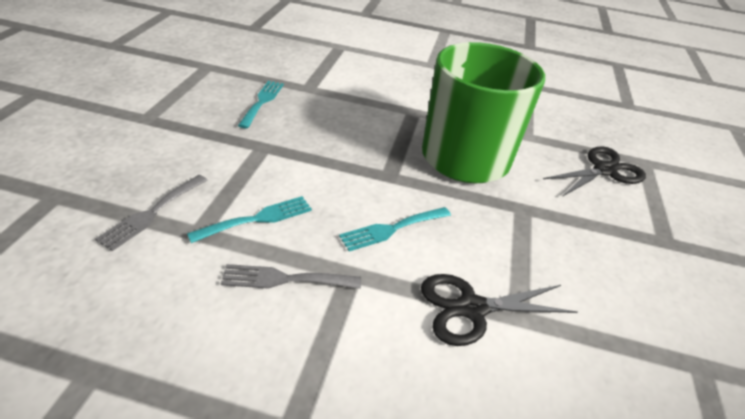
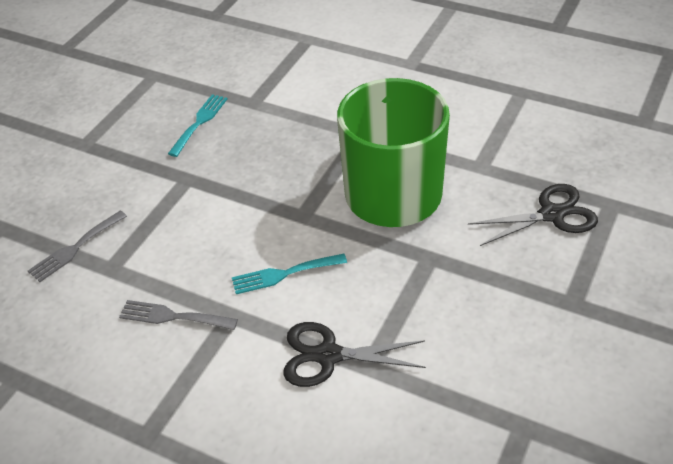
camera: 20 degrees right, 5 degrees up
(257, 219) = (163, 258): turquoise fork -> none

